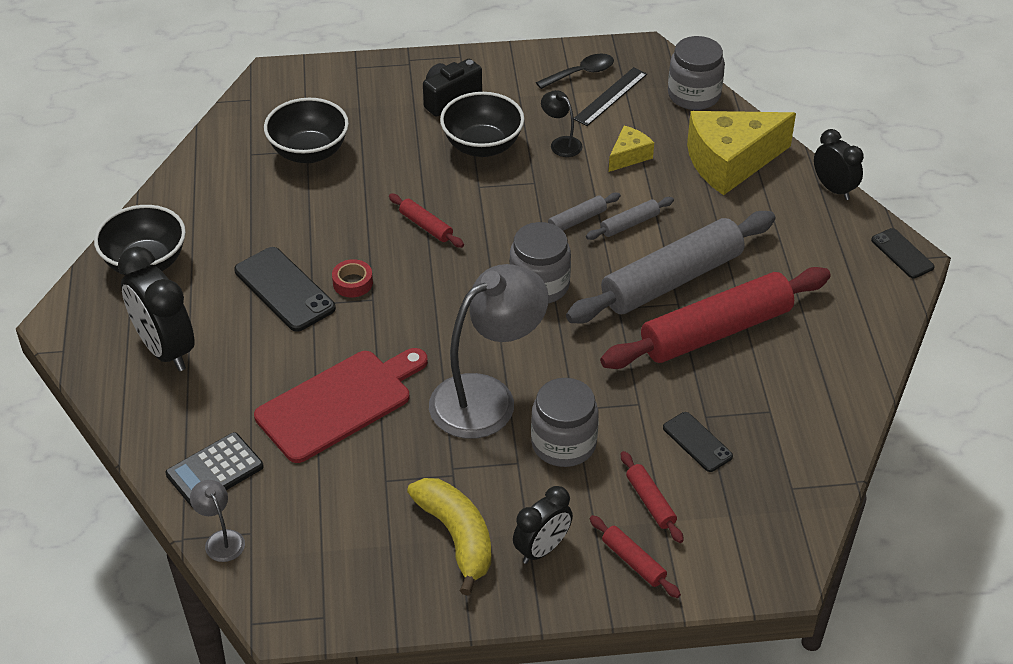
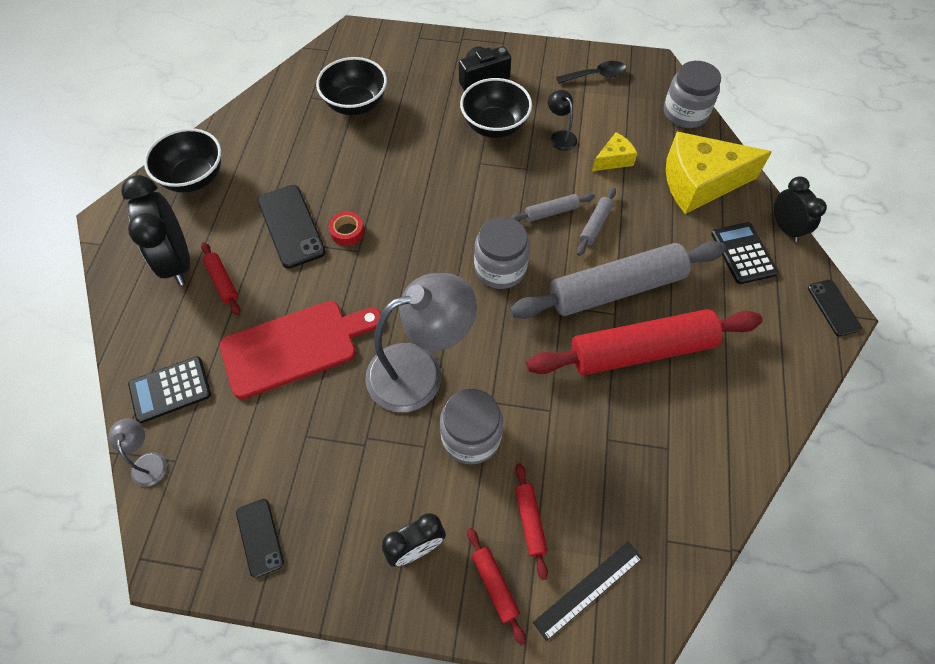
camera: 15 degrees right, 15 degrees up
(426, 226) = (424, 191): red rolling pin -> red rolling pin (222, 282)
(457, 537) = (346, 513): yellow banana -> none
(610, 96) = (614, 101): black ruler -> black ruler (588, 589)
(630, 224) = (595, 225): grey rolling pin -> grey rolling pin turned 45 degrees counterclockwise
(697, 442) = (592, 466): black phone -> black phone (260, 537)
(796, 221) = (743, 253): none -> black calculator

